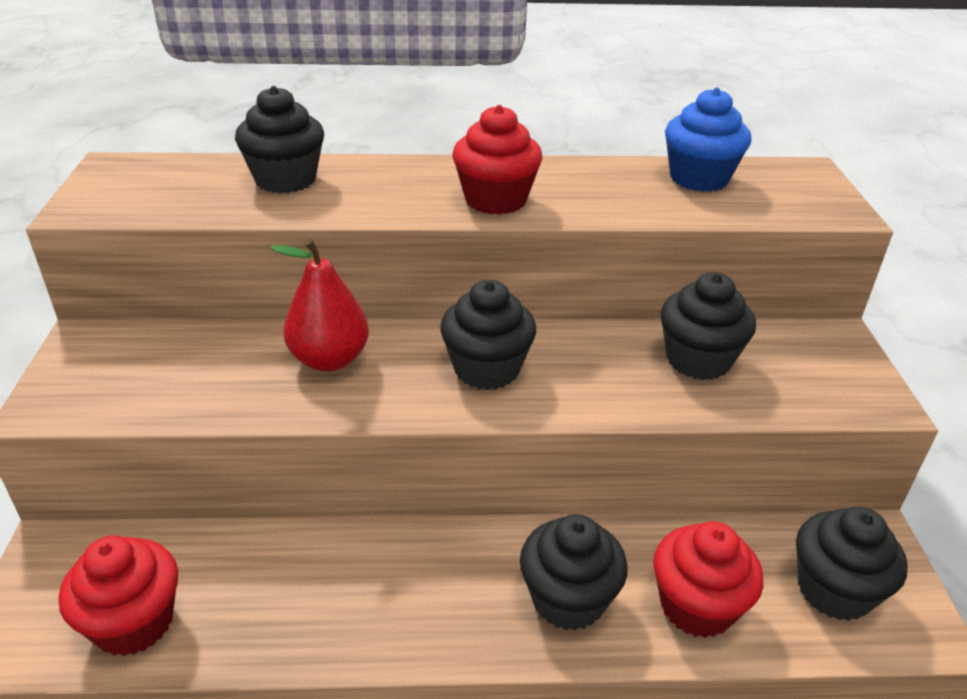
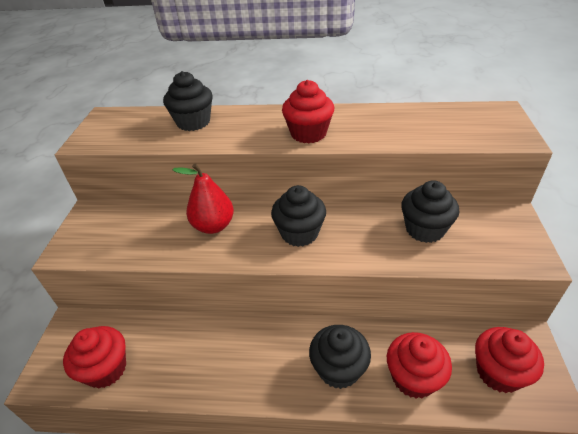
camera: 10 degrees right, 5 degrees up
(699, 178) = (432, 117): blue cupcake -> none
(834, 590) = (498, 372): black cupcake -> red cupcake

